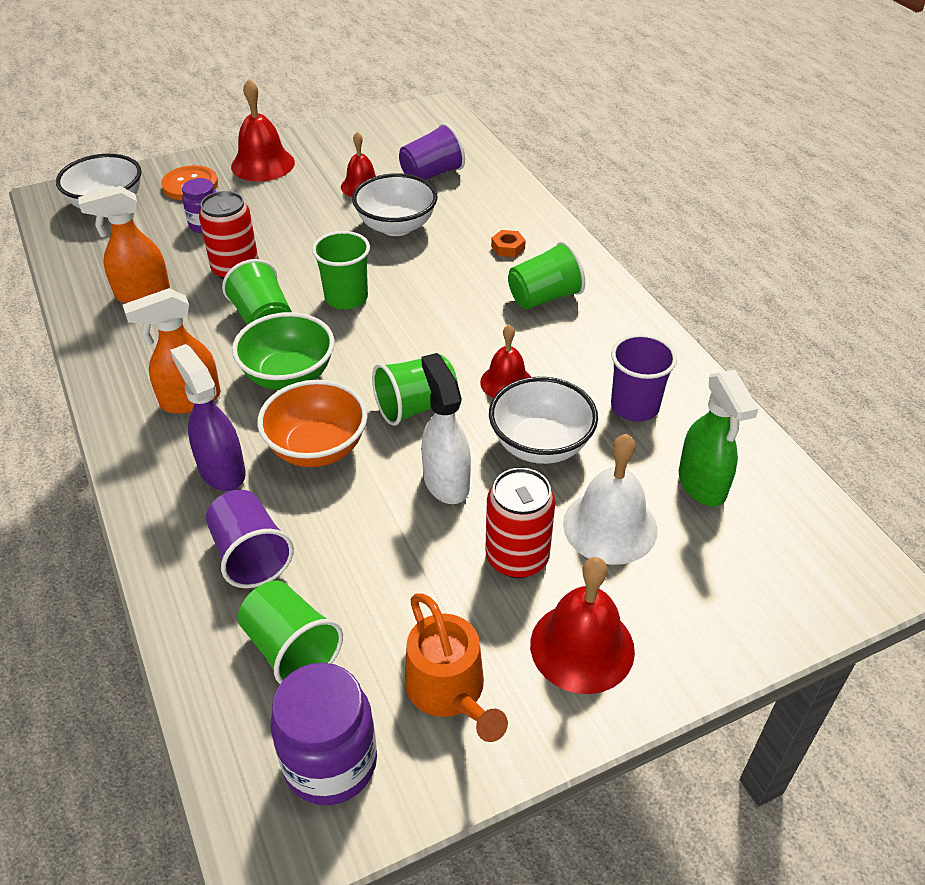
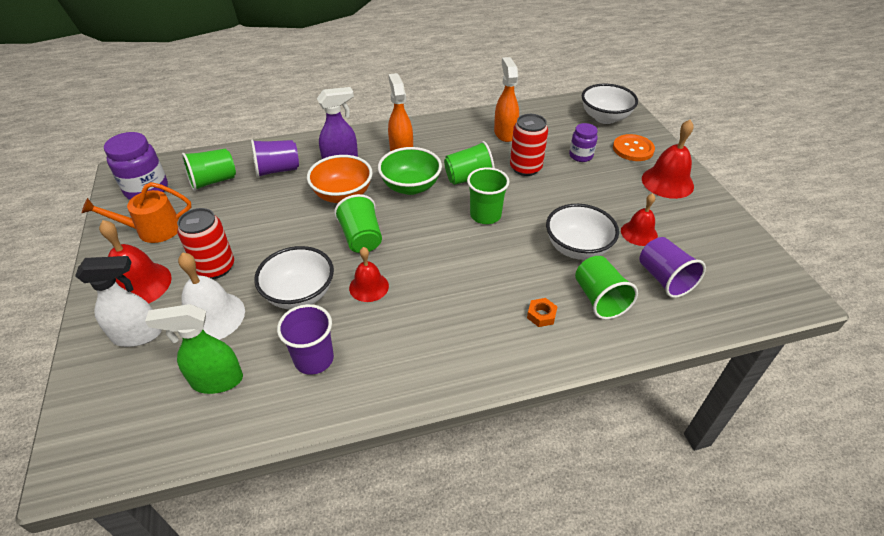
camera: 100 degrees right, 0 degrees up
(446, 481) = (290, 244): white spray bottle -> white spray bottle (138, 335)
(544, 297) = (465, 327): green cup -> green cup (599, 299)

